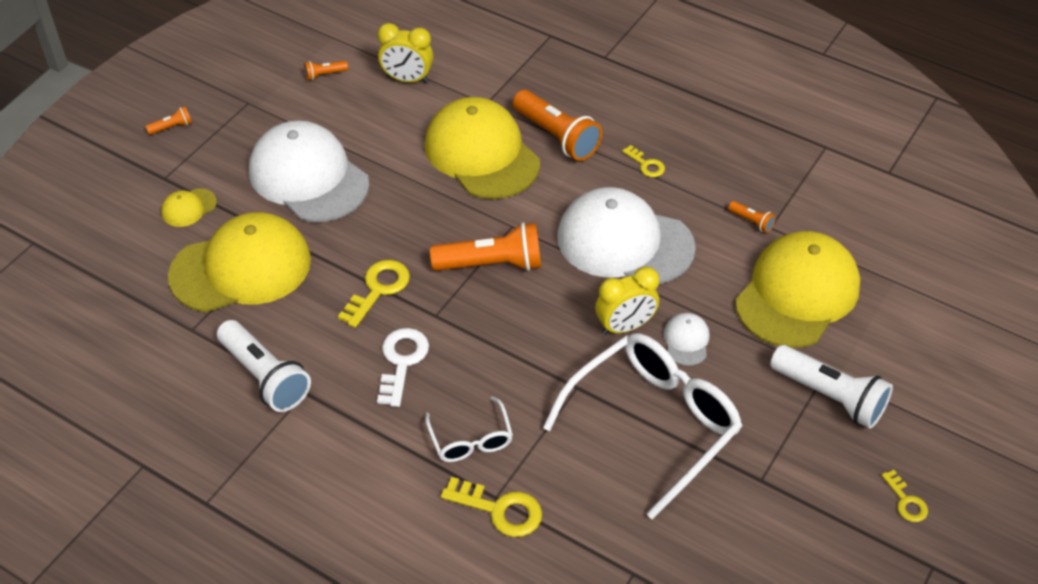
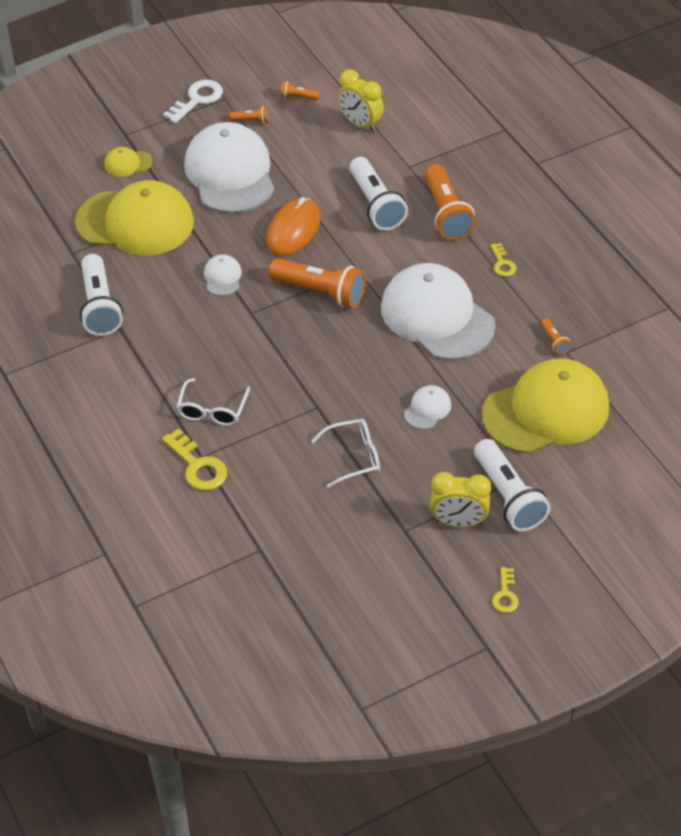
camera: 30 degrees right, 0 degrees up
(172, 127) = (156, 97): orange flashlight -> orange flashlight (252, 120)
(378, 289) = (222, 277): yellow key -> white cap
(401, 361) = (202, 335): white key -> white key (197, 99)
(417, 211) = (293, 230): none -> orange mouse
(481, 153) = (375, 205): yellow cap -> white flashlight
(625, 326) = (387, 379): yellow clock -> yellow clock (458, 522)
(652, 424) = (353, 457): white glasses -> white glasses, size x0.49

